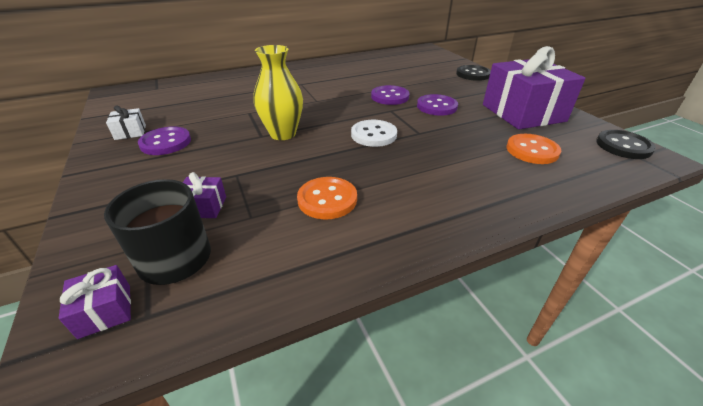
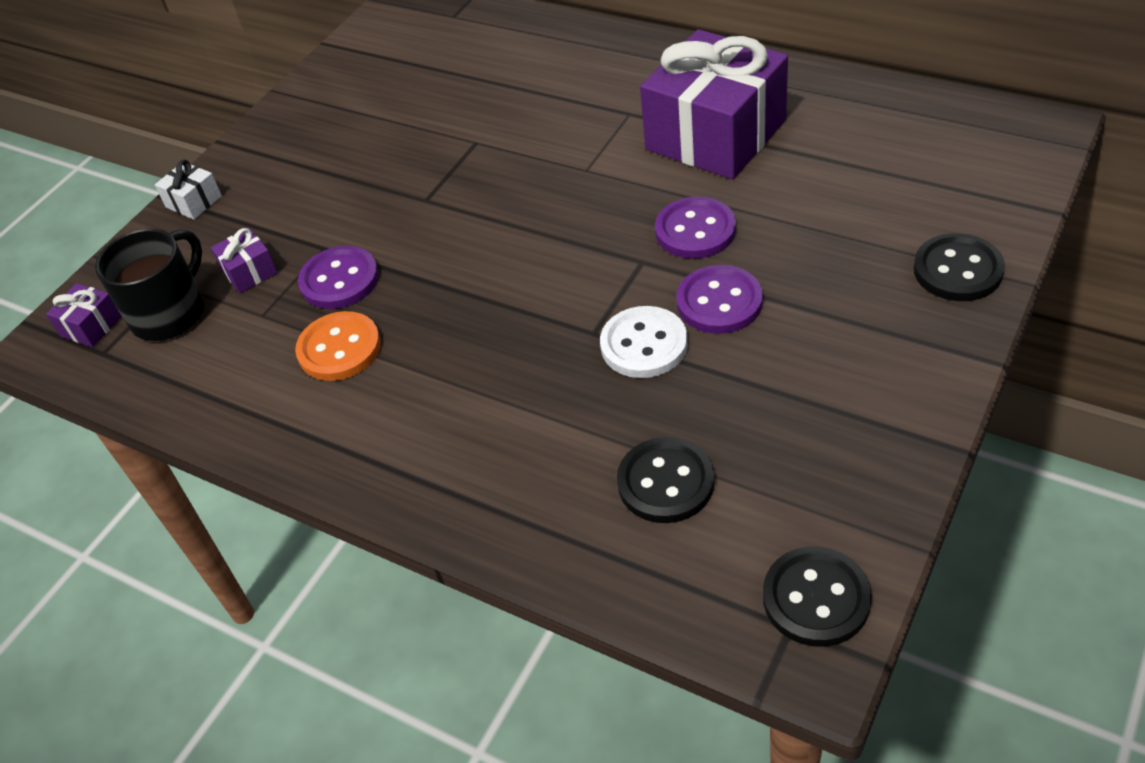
camera: 60 degrees right, 10 degrees up
(130, 132) = (329, 102): white gift -> white gift (194, 201)
(166, 142) = (334, 145): purple button -> purple button (339, 280)
(283, 134) = (449, 213): yellow vase -> none
(373, 135) = (536, 292): white button -> white button (644, 344)
(523, 113) = (822, 418): purple gift -> purple gift (715, 135)
(532, 150) = (665, 482): orange button -> black button

